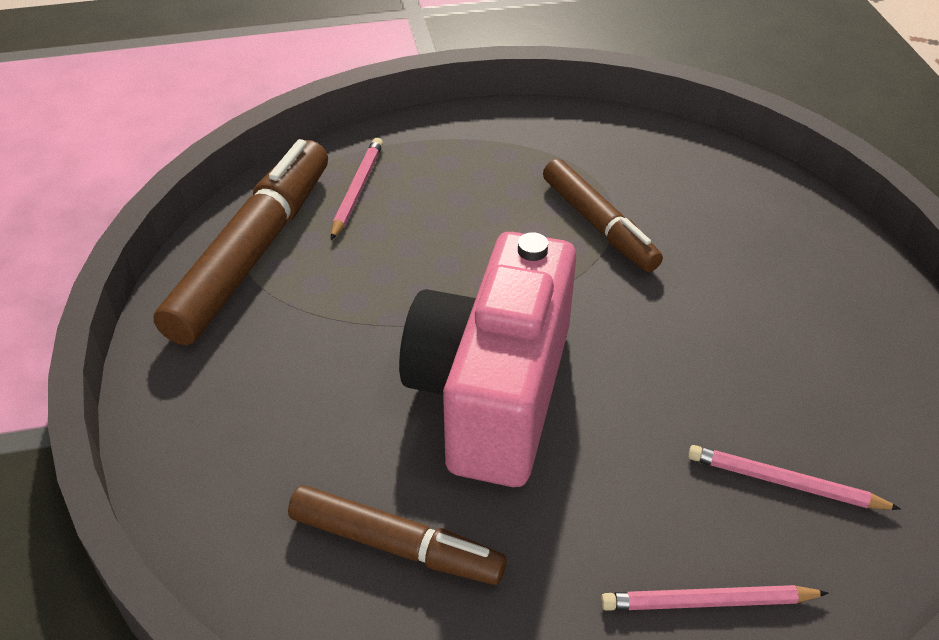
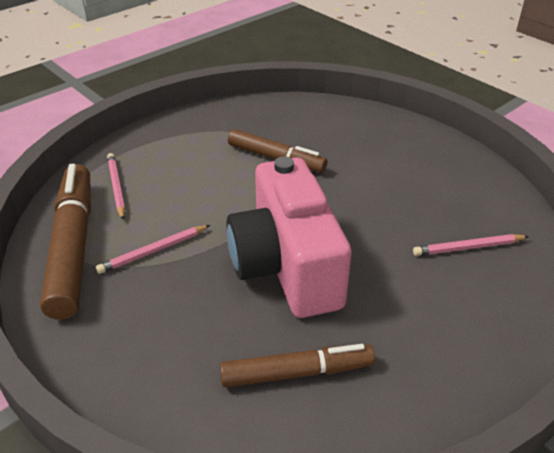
camera: 30 degrees left, 5 degrees down
(708, 602) = (480, 321): pink pencil -> pink pencil (153, 251)

